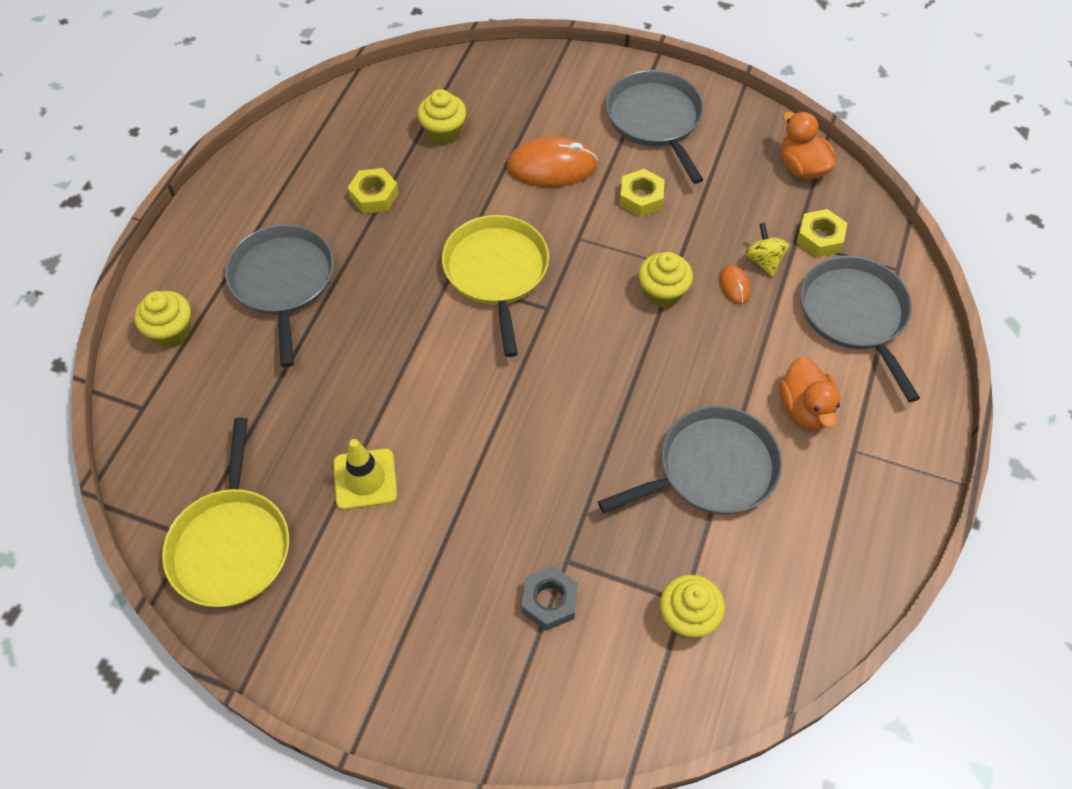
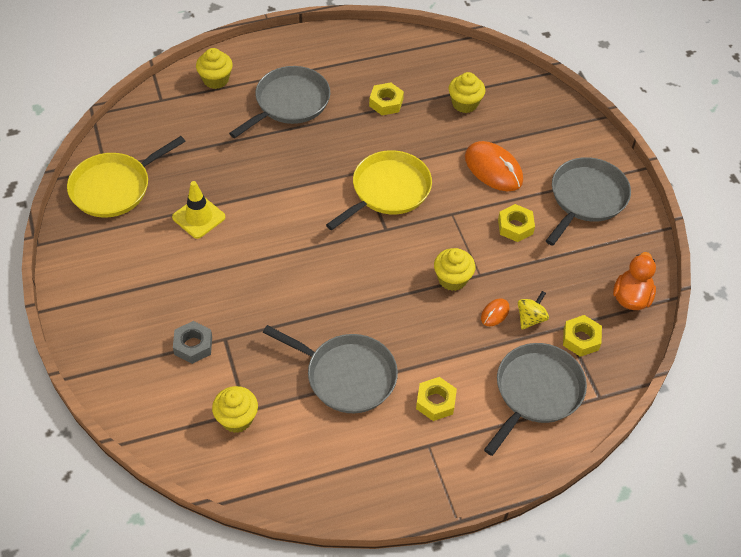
camera: 50 degrees right, 5 degrees down
(805, 408) = (435, 402): orange duck -> yellow nut

